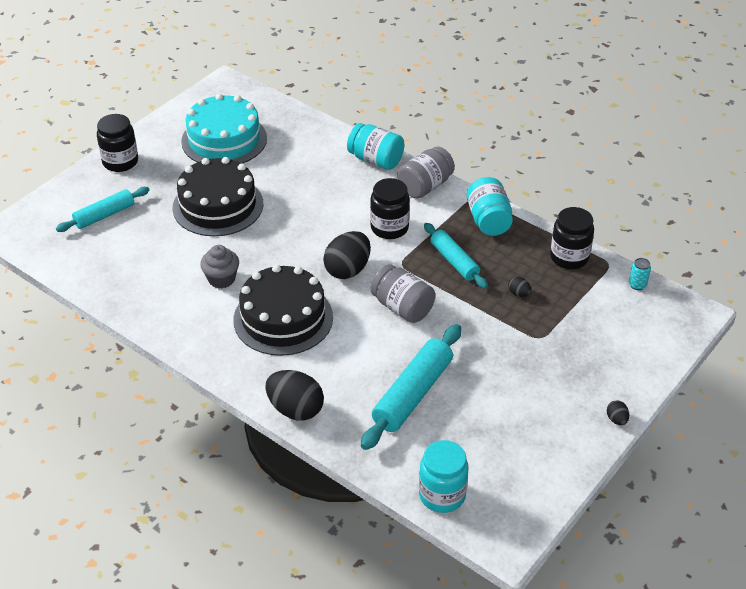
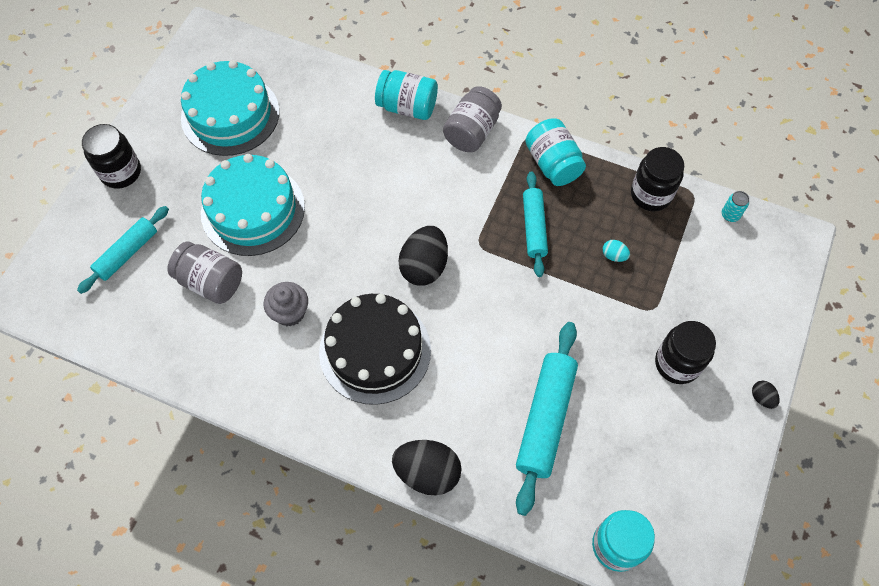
camera: 15 degrees left, 20 degrees up
(218, 205) = (253, 210): black cake -> turquoise cake
(389, 228) = (451, 198): black jar -> black jar (677, 363)
(402, 307) = (498, 304): grey jar -> grey jar (211, 282)
(454, 261) = (534, 227): turquoise rolling pin -> turquoise rolling pin turned 45 degrees clockwise
(518, 294) = (614, 256): black egg -> turquoise egg

